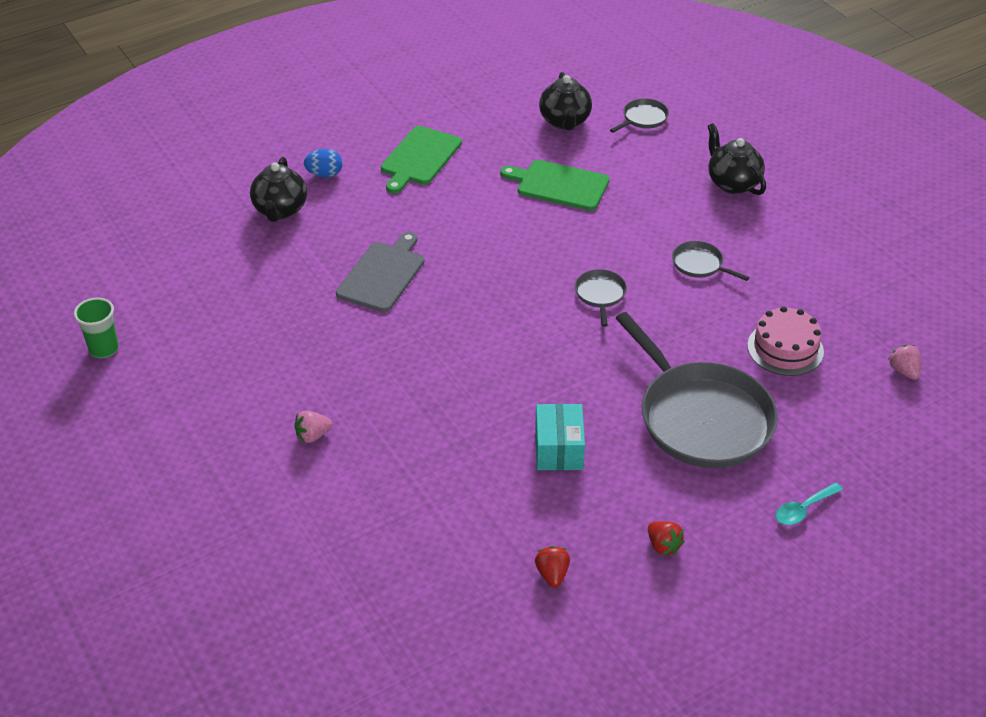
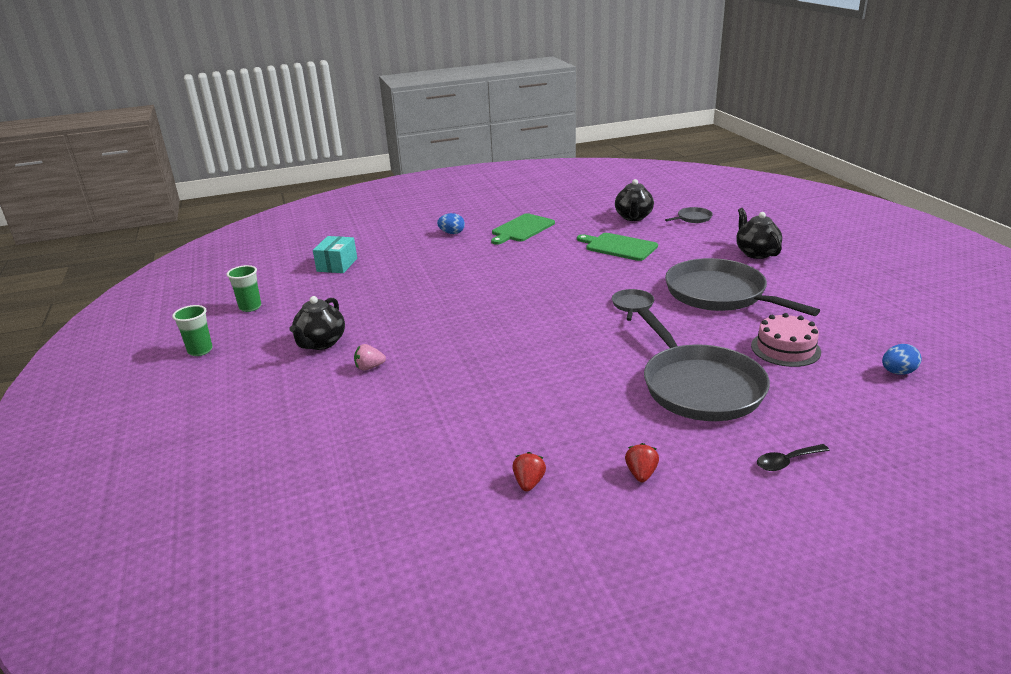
camera: 15 degrees right, 15 degrees down
(78, 434) = (200, 350): none -> green cup
(280, 210) = (412, 248): black teapot -> black teapot (321, 343)
(383, 274) = (468, 283): grey cutting board -> none
(559, 449) = (566, 395): turquoise box -> turquoise box (337, 265)
(663, 546) = (641, 474): red strawberry -> red strawberry turned 150 degrees counterclockwise
(699, 264) = (719, 294): grey pan -> grey pan, size x2.36
(803, 509) = (787, 462): turquoise spoon -> black spoon
(903, 371) = (897, 372): pink strawberry -> blue egg

